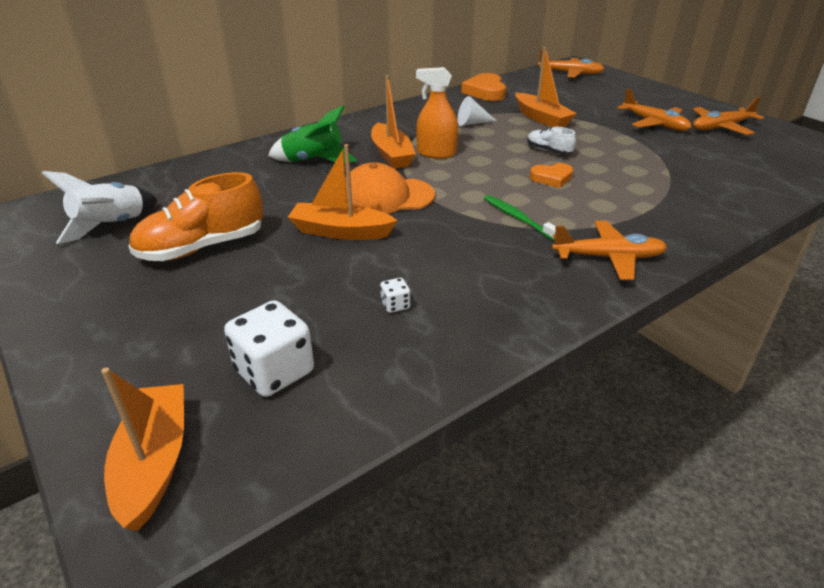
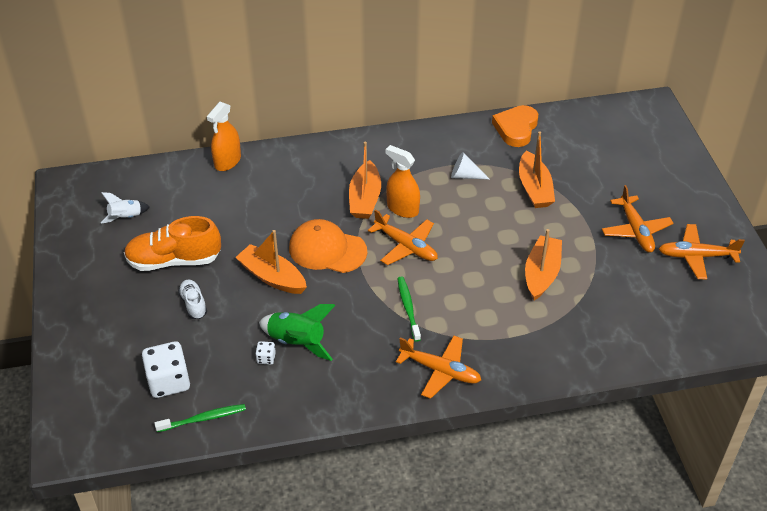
camera: 25 degrees right, 10 degrees up
(112, 226) = (125, 217): white rocket -> white rocket, size x0.63
(154, 463) = (85, 415): orange boat -> orange boat (541, 274)
(218, 160) = (227, 161): none -> orange spray bottle
(314, 161) = (299, 187): green rocket -> green rocket (297, 342)
(359, 399) = (203, 418): none -> green toothbrush
(549, 151) = (500, 237): white shoe -> white shoe (193, 304)
(552, 178) = (473, 272): orange heart -> none
(570, 73) = (630, 121): orange plane -> orange plane (406, 246)

